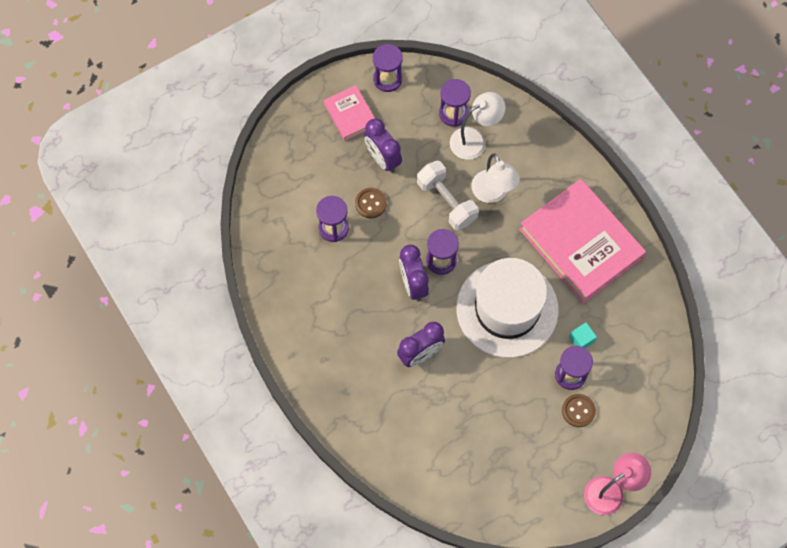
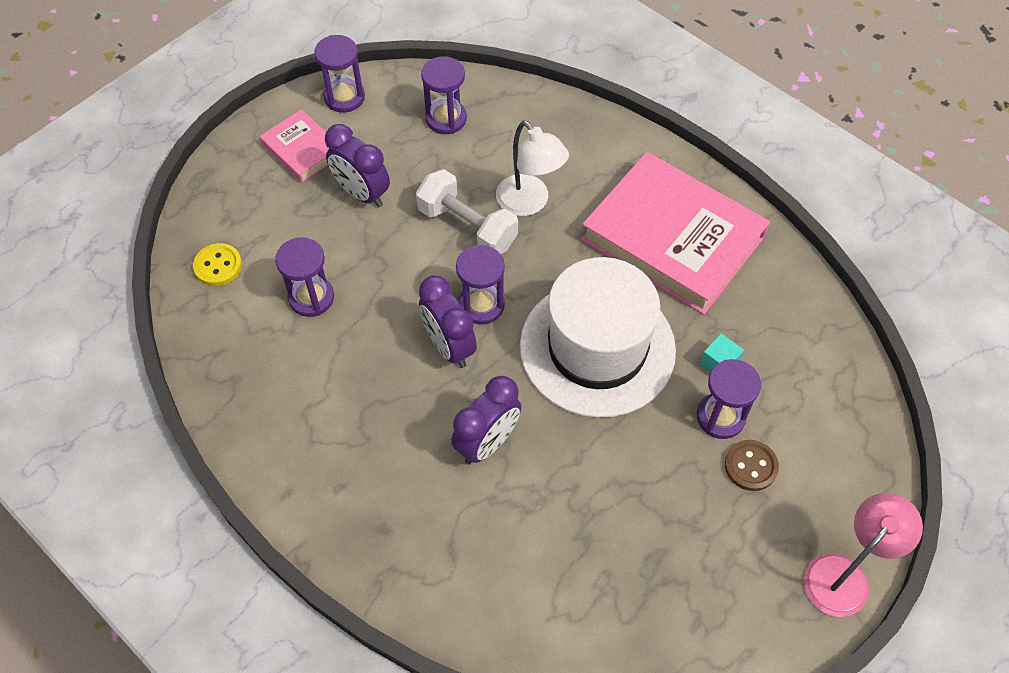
camera: 15 degrees left, 10 degrees down
(278, 190) = (218, 266): none -> yellow button
(370, 203) = (358, 253): brown button -> none
(474, 140) = (484, 143): white lamp -> none

